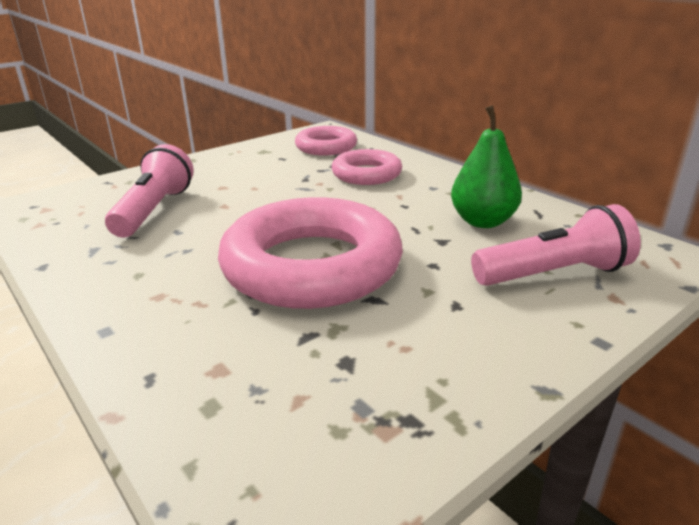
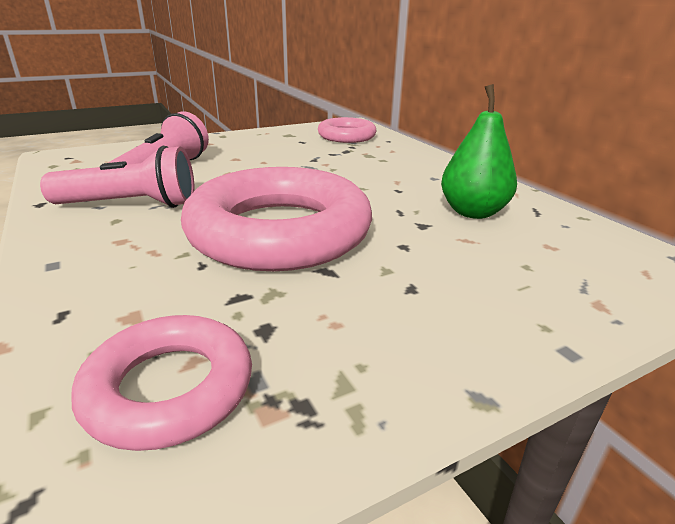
camera: 10 degrees right, 0 degrees up
(366, 174) = (373, 160): pink ring -> pink ring (169, 388)
(553, 274) = (533, 271): pink flashlight -> pink flashlight (131, 205)

